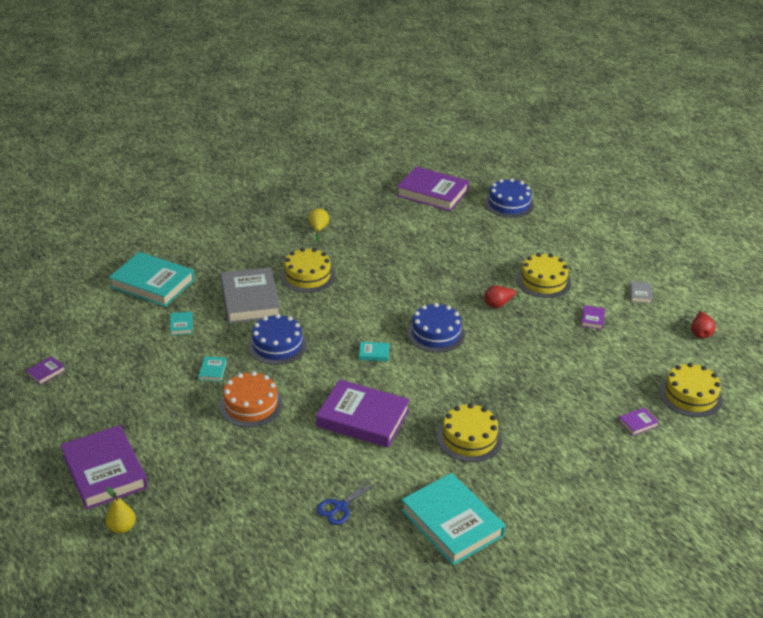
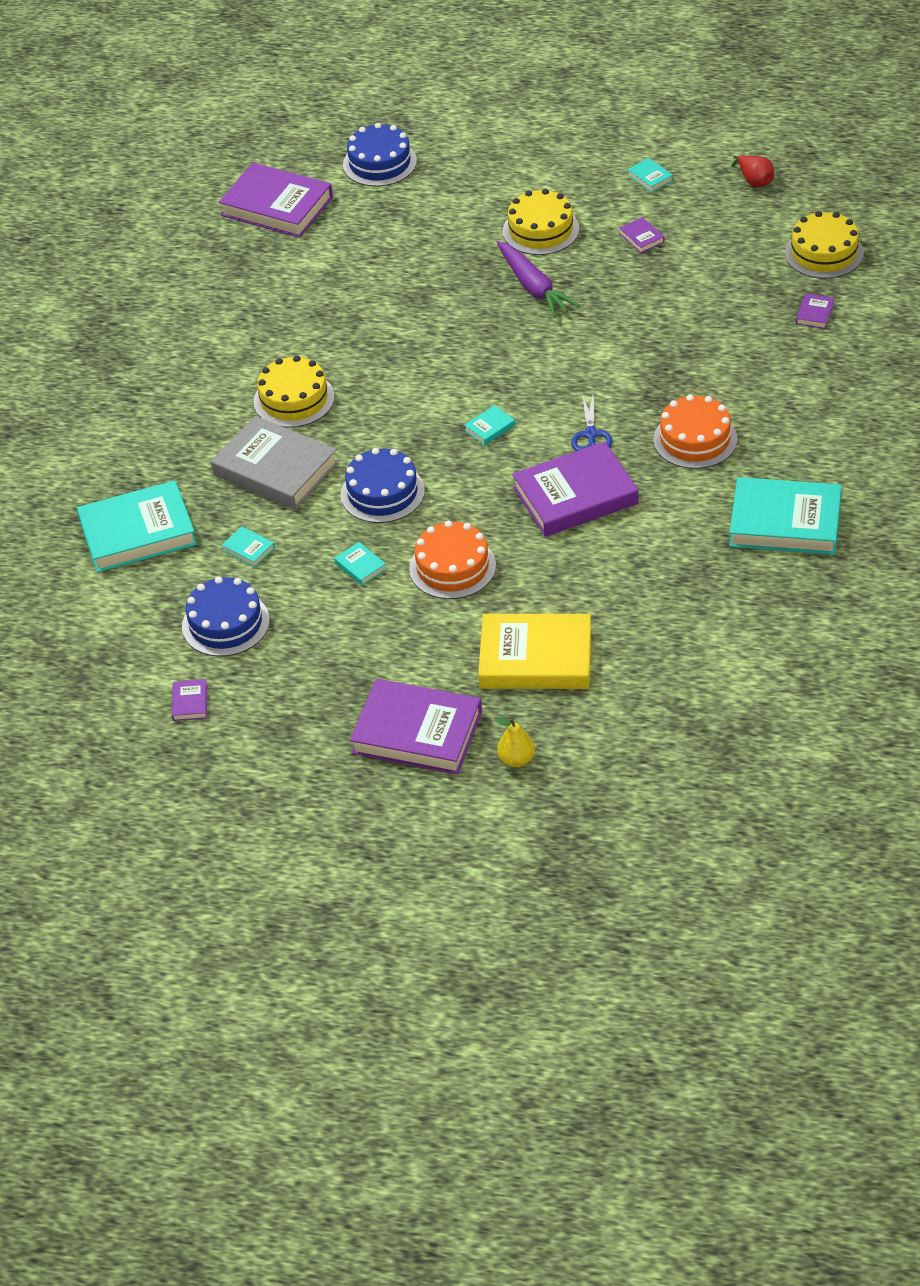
camera: 40 degrees left, 10 degrees up
(214, 483) = (535, 658): none -> yellow book
(318, 229) = (219, 339): yellow pear -> none
(340, 507) = (676, 586): blue scissors -> blue scissors (591, 434)
(432, 193) = (277, 206): purple book -> purple book turned 45 degrees clockwise
(436, 333) = (518, 363): blue cake -> blue cake (225, 623)
(469, 438) = (695, 439): yellow cake -> orange cake
(498, 304) = (533, 287): red pear -> purple carrot
(640, 294) = (650, 177): grey book -> turquoise book

